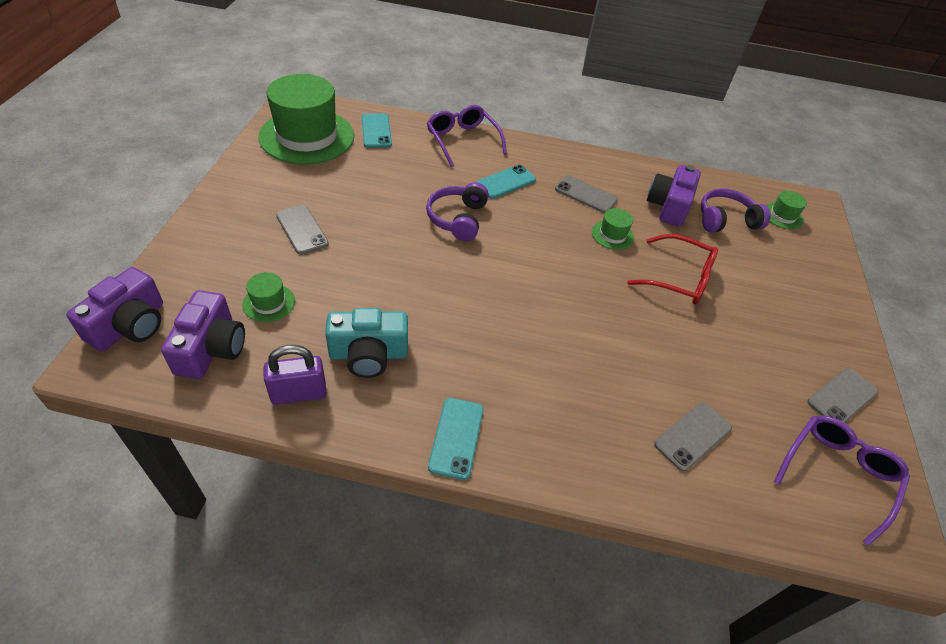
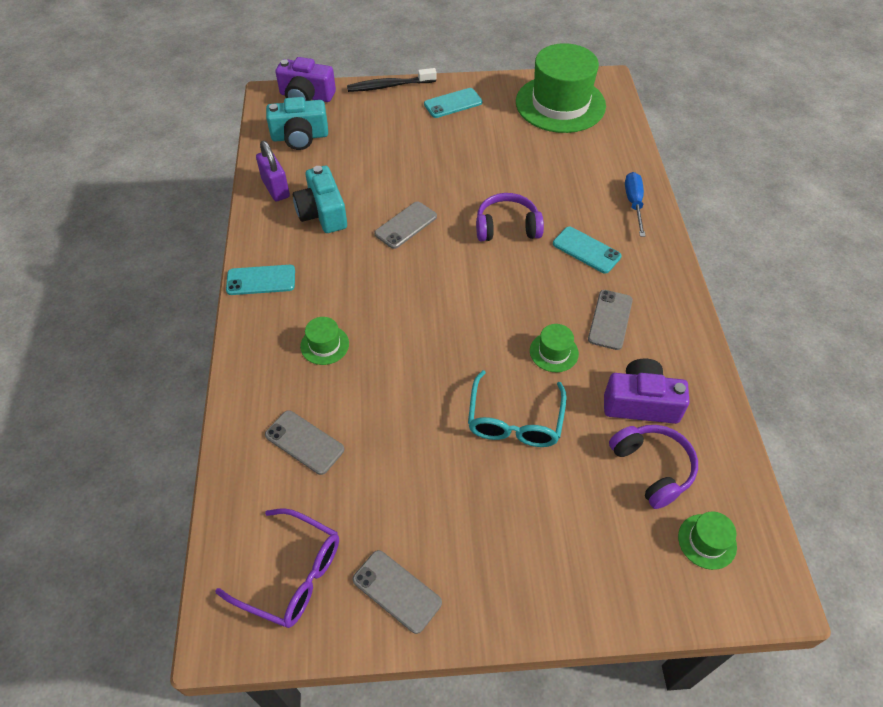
camera: 80 degrees right, 5 degrees up
(176, 244) = (389, 86): none -> black toothbrush
(211, 348) = (300, 137): purple camera -> turquoise camera
(269, 303) = (352, 148): green hat -> green hat (324, 345)
(302, 230) = (437, 139): grey phone -> grey phone (406, 225)
(376, 131) = (602, 141): turquoise phone -> turquoise phone (453, 103)
(462, 140) = (634, 203): purple glasses -> blue screwdriver
(679, 278) = (514, 420): red glasses -> turquoise glasses

